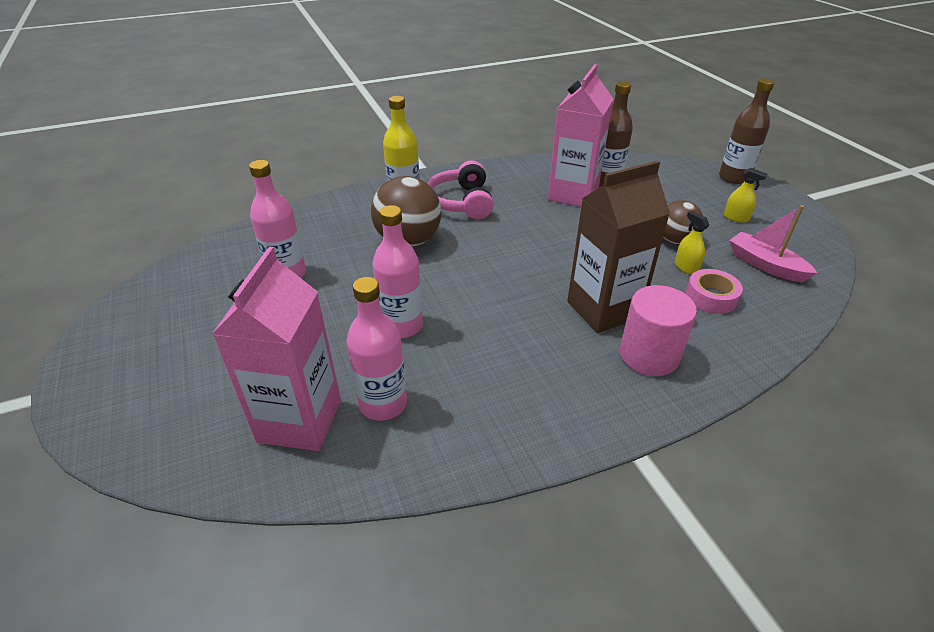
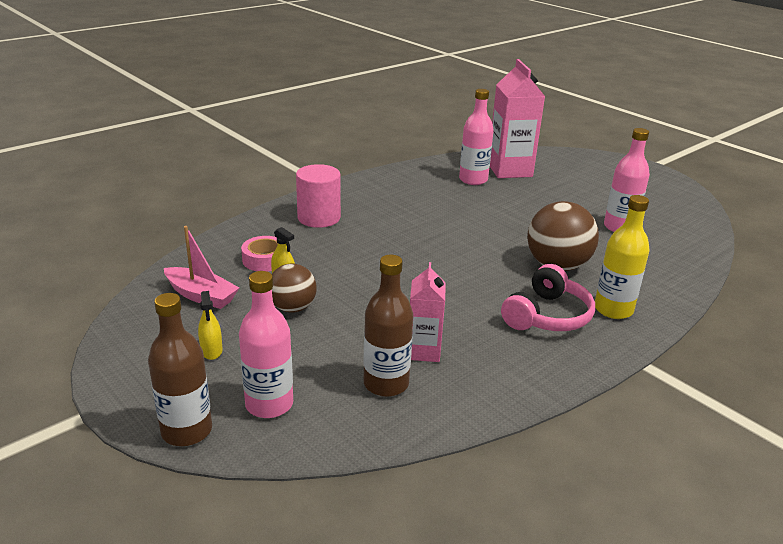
camera: 160 degrees right, 10 degrees down
(402, 326) = (498, 211): pink bottle -> pink bottle (269, 404)
(461, 202) = (547, 316): pink headphones -> pink headphones turned 60 degrees clockwise
(573, 194) = (423, 351): pink carton -> pink carton, size x0.58
(603, 309) = (356, 239): brown carton -> none
(736, 218) = (211, 350): yellow spray bottle -> yellow spray bottle turned 120 degrees counterclockwise

